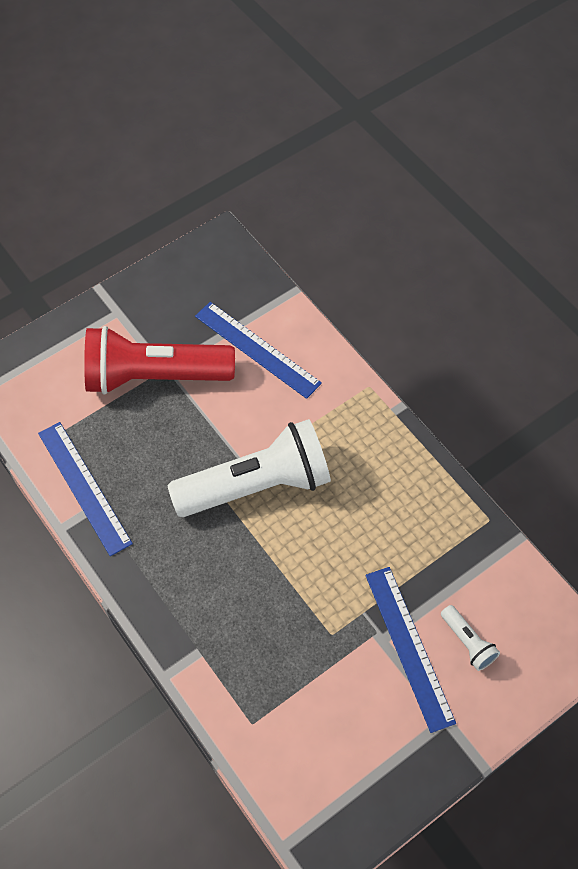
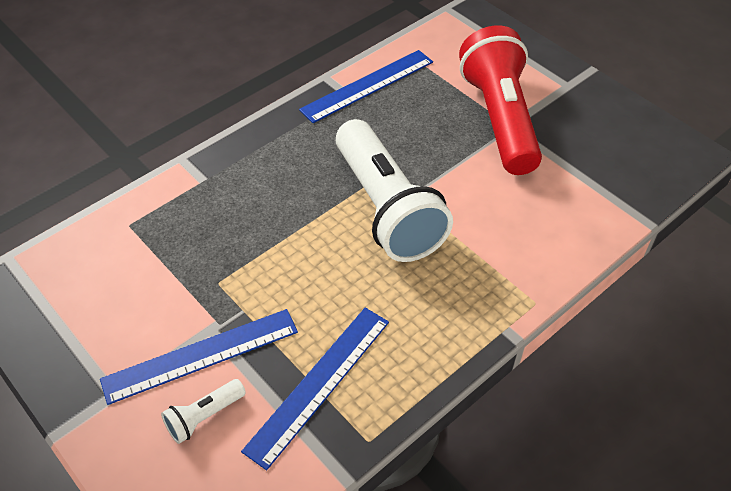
camera: 85 degrees right, 10 degrees down
(257, 349) = (556, 195): blue ruler -> blue ruler (319, 384)

